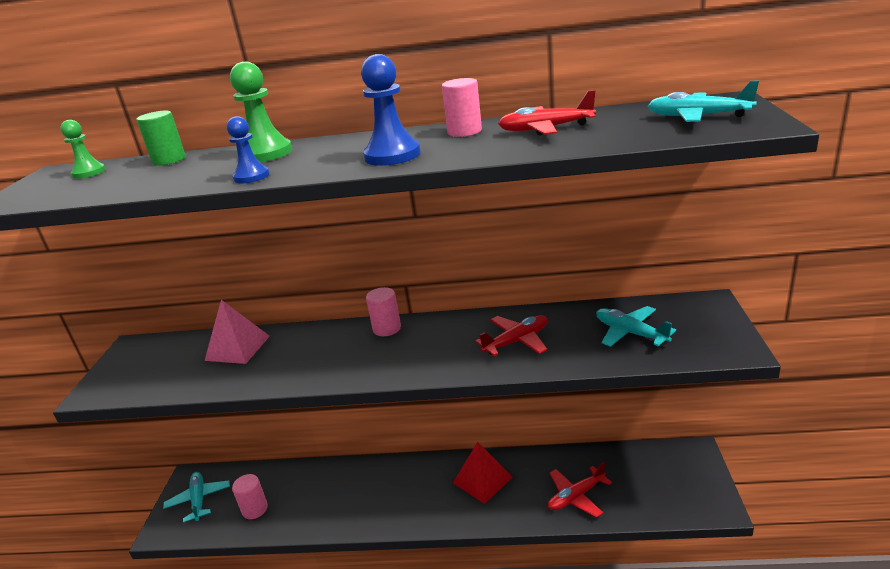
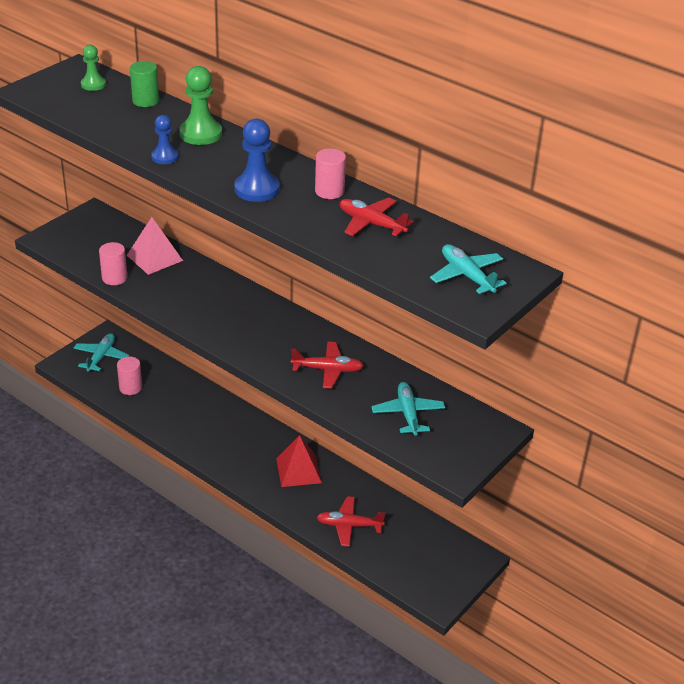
camera: 30 degrees right, 10 degrees up
(387, 328) = (260, 304): pink cylinder -> pink cylinder (114, 278)

